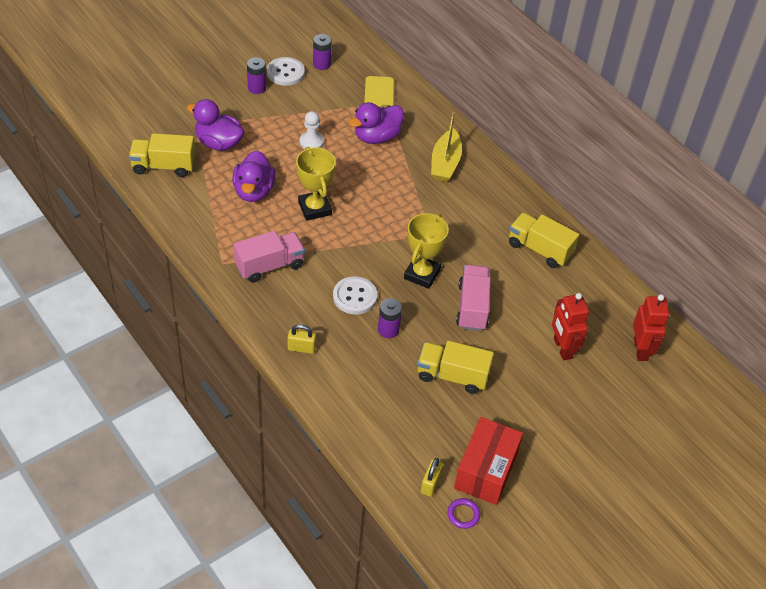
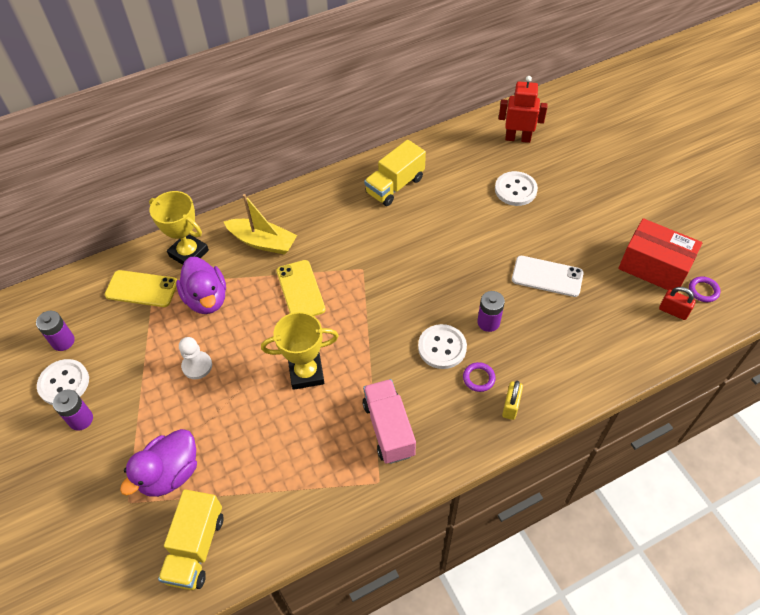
camera: 75 degrees left, 5 degrees up
(253, 191) = (265, 437): purple duck -> none
(327, 324) = (478, 378): none -> purple ring
(398, 194) = (300, 290): none -> yellow phone
(422, 274) = (416, 284): yellow trophy -> yellow trophy (189, 253)
(430, 484) = (673, 311): yellow padlock -> red padlock
(452, 375) = (547, 276): yellow truck -> white phone
(472, 307) = (463, 248): pink truck -> none
(562, 348) = (515, 190): red robot -> white button

